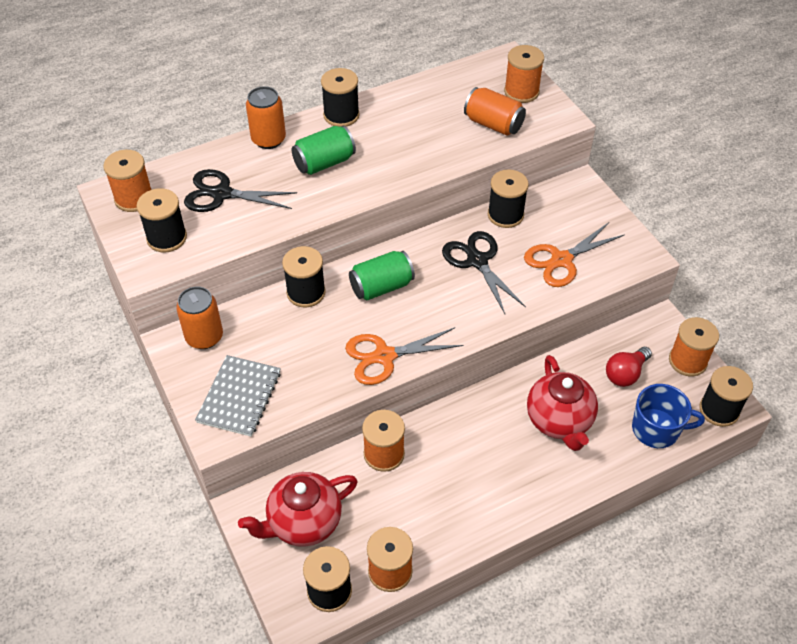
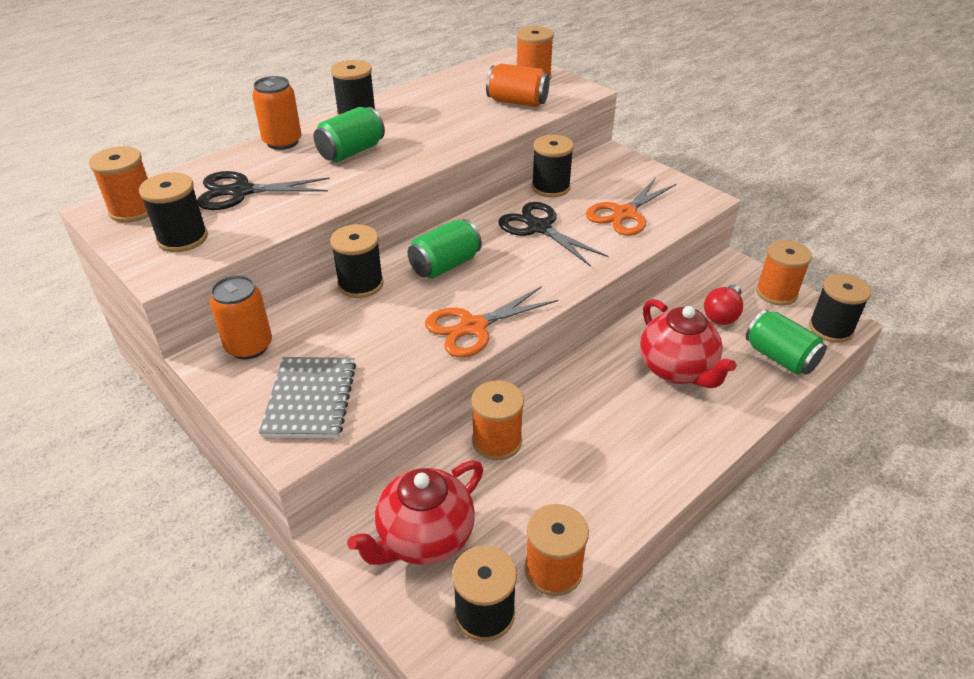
camera: 15 degrees left, 10 degrees down
(656, 429) = (780, 357): blue mug -> green can

